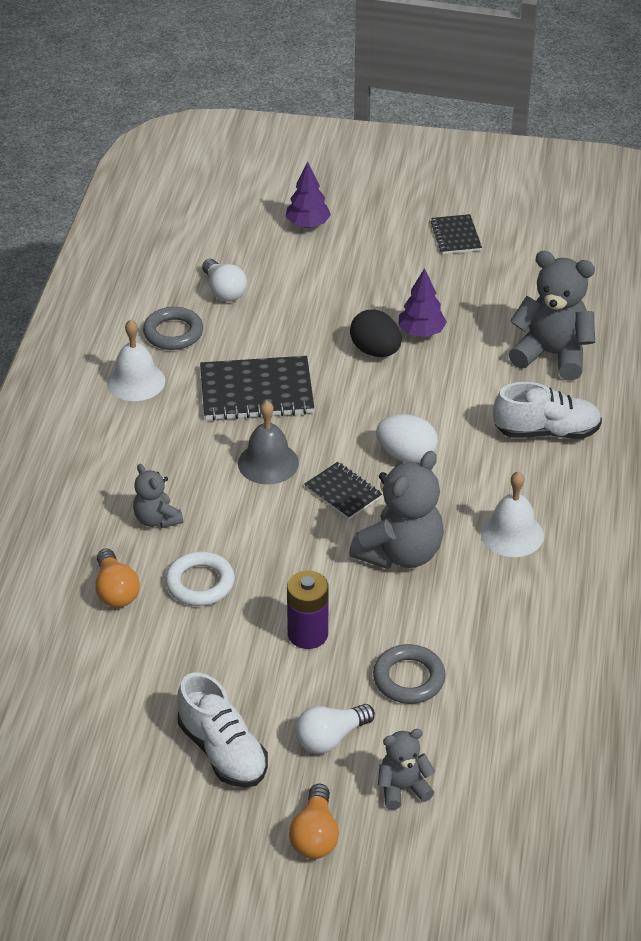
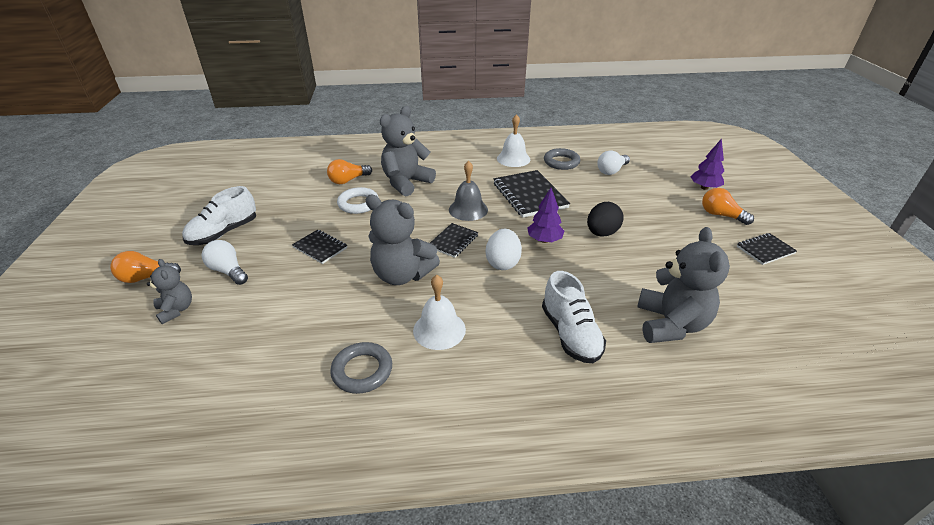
camera: 75 degrees right, 5 degrees down
(157, 519) = (406, 182): grey teddy bear -> grey teddy bear, size x1.83
(307, 634) = (320, 248): purple battery -> black notebook
(376, 238) = (721, 215): none -> orange light bulb
(409, 678) = (280, 297): grey ring -> grey ring (362, 371)
(421, 332) = (638, 250): purple tree -> purple tree (544, 240)

